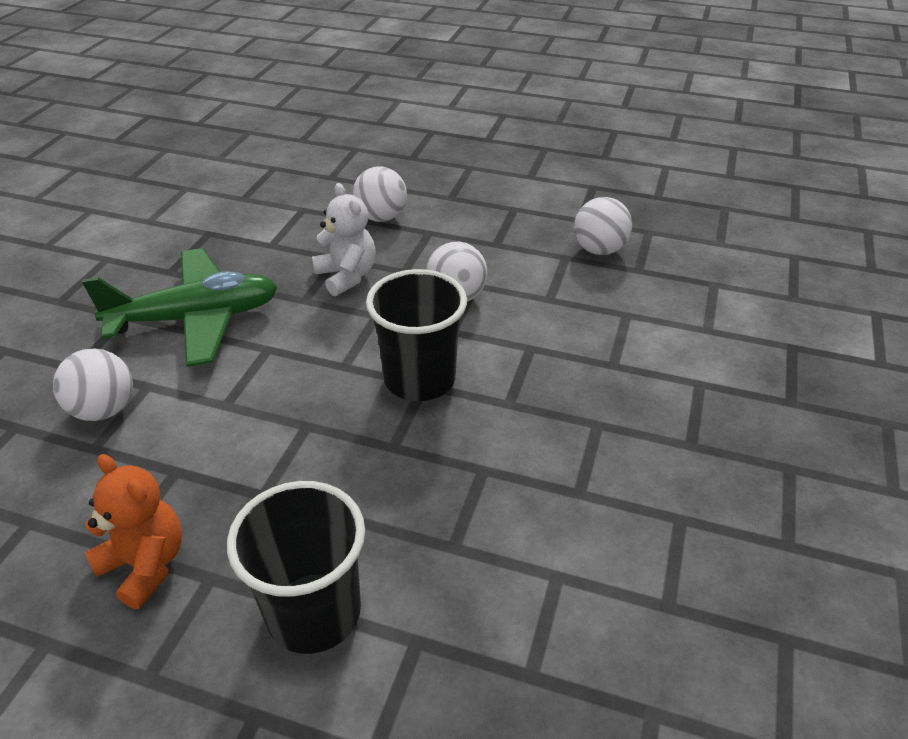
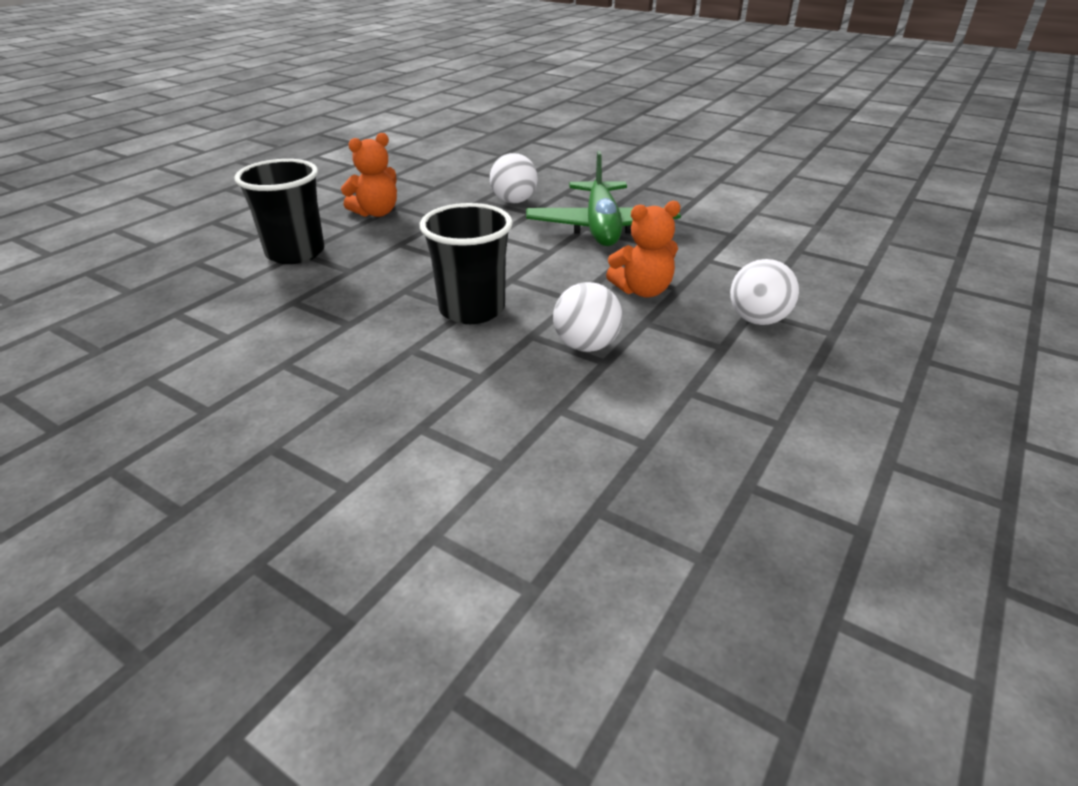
camera: 105 degrees right, 5 degrees down
(347, 276) = (642, 290): white teddy bear -> orange teddy bear
(599, 250) = (657, 481): white ball -> none

